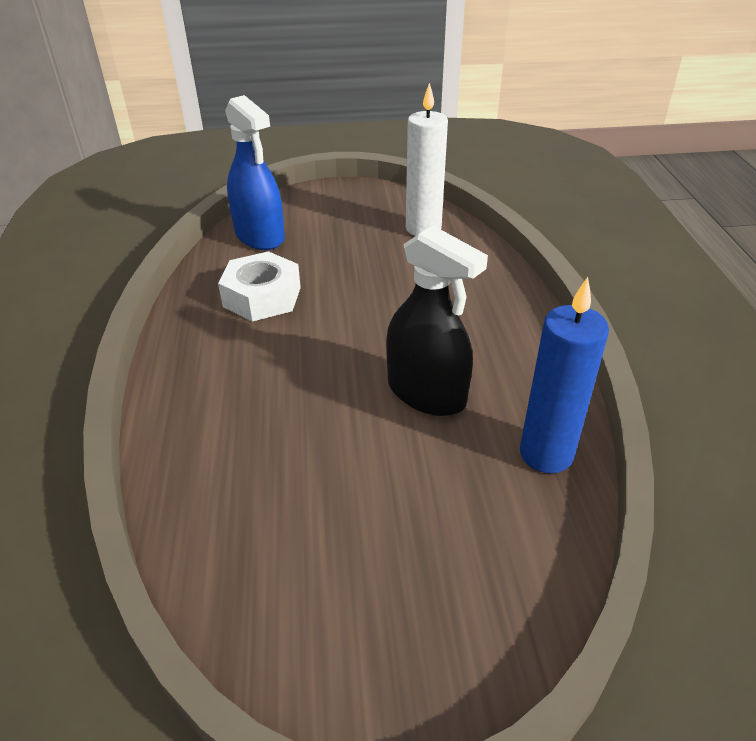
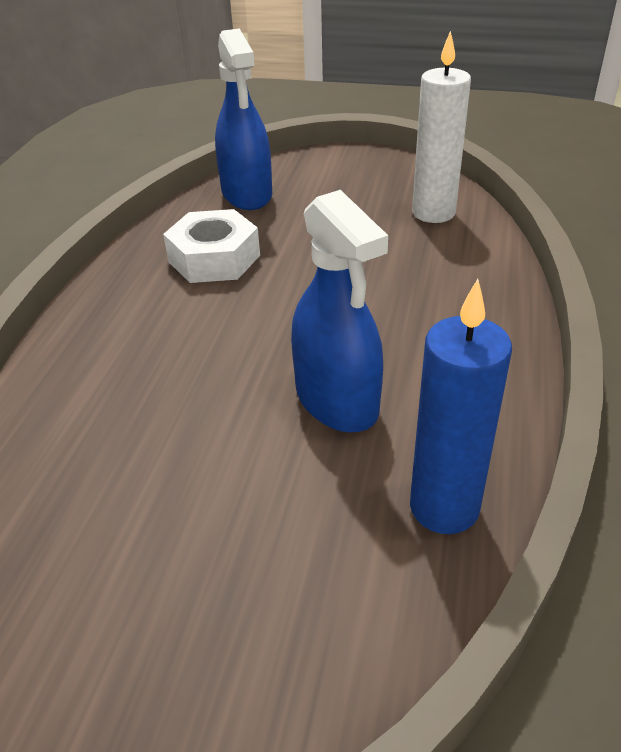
camera: 20 degrees right, 0 degrees up
(426, 393) = (336, 400): black spray bottle -> blue spray bottle

